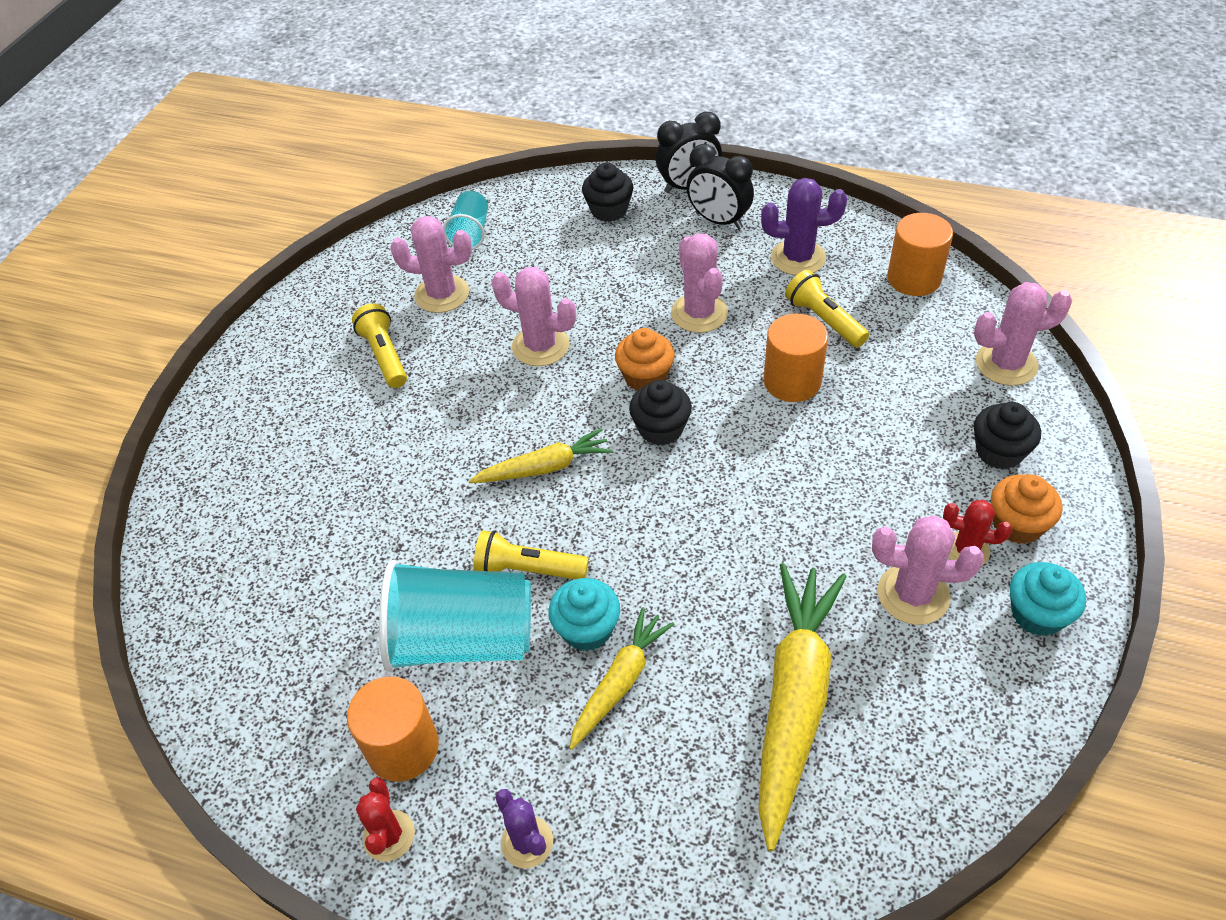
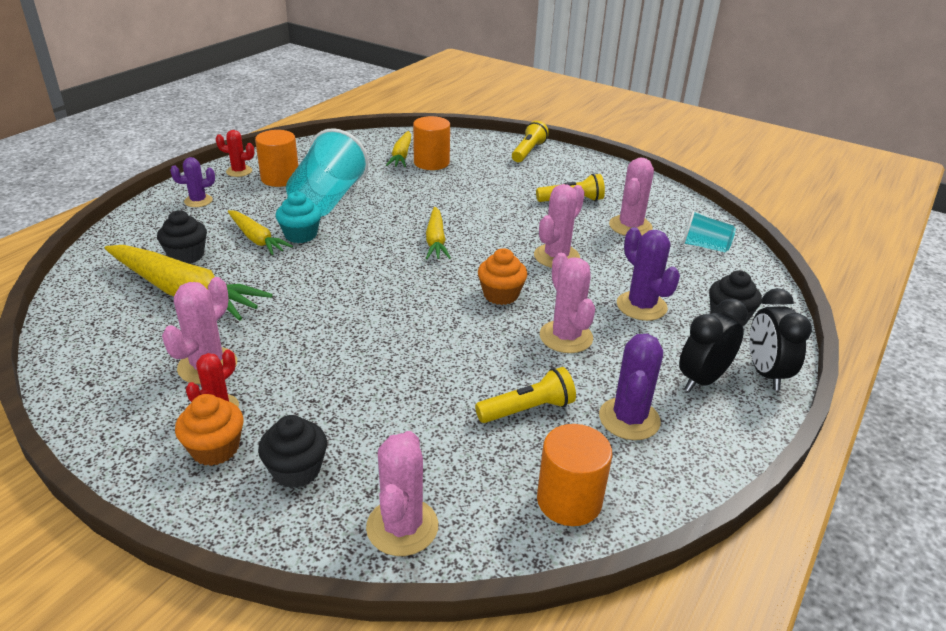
camera: 100 degrees right, 15 degrees down
(268, 594) = (401, 156): none -> yellow carrot
(528, 569) = (359, 224): yellow flashlight -> yellow flashlight (528, 151)
(617, 268) = (641, 306): none -> purple cactus
(661, 429) = (442, 291): black cupcake -> black cupcake (186, 255)
(699, 313) = (566, 337): pink cactus -> pink cactus turned 75 degrees clockwise
(792, 381) = (457, 367): orange cylinder -> orange cylinder (431, 163)
(1037, 614) = (131, 425): turquoise cupcake -> none

